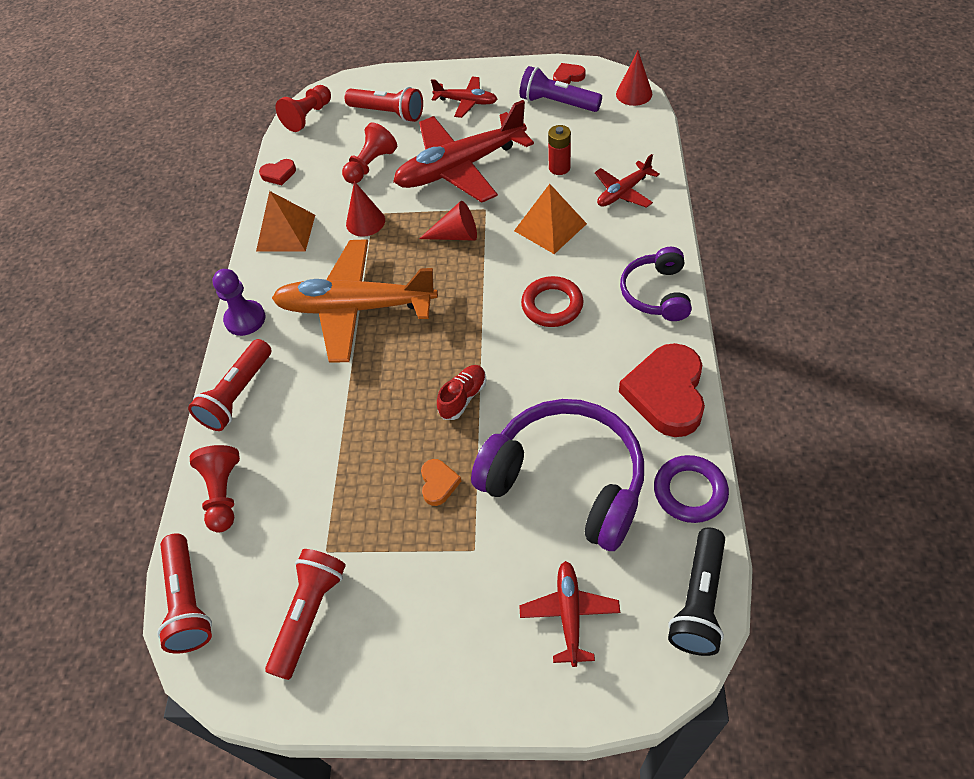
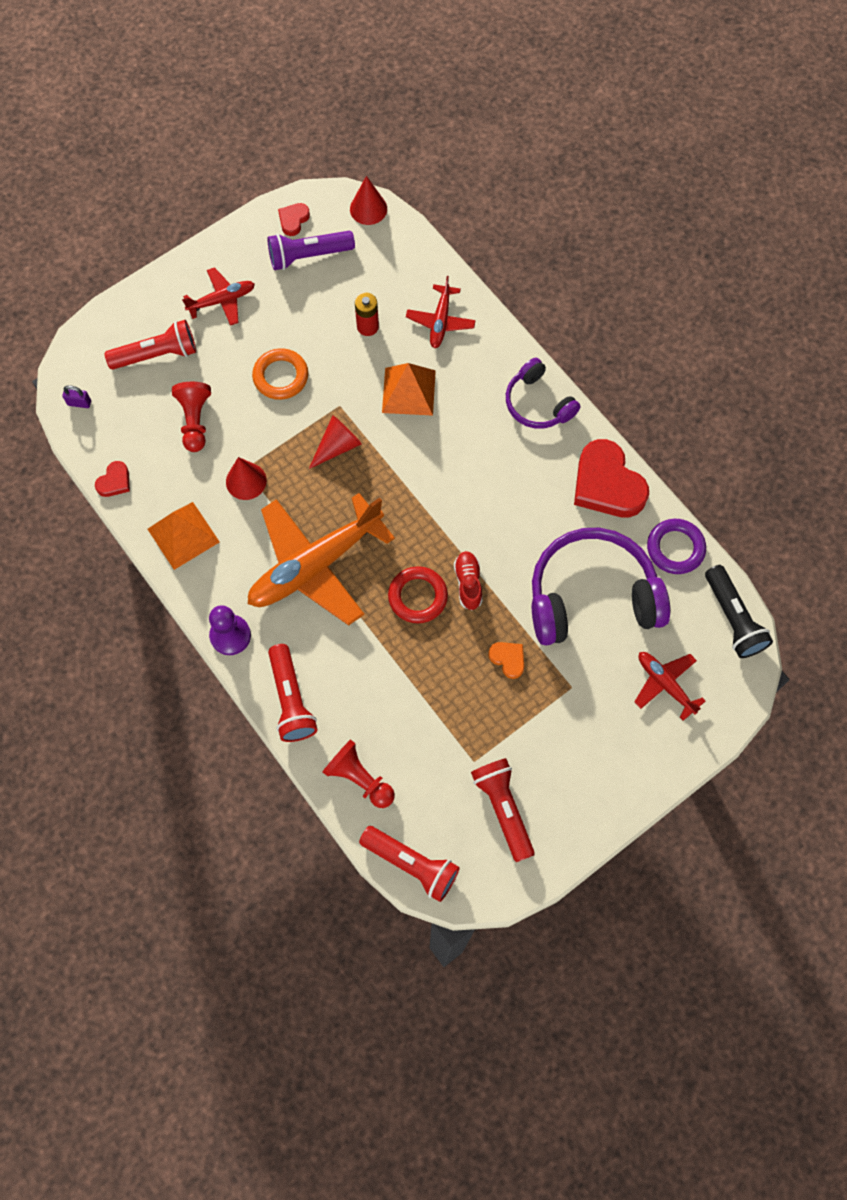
camera: 45 degrees left, 15 degrees up
(308, 117) = (79, 403): red pawn -> purple padlock
(460, 168) = (281, 376): red plane -> orange ring
(552, 305) = (469, 463): red ring -> red ring (417, 596)

